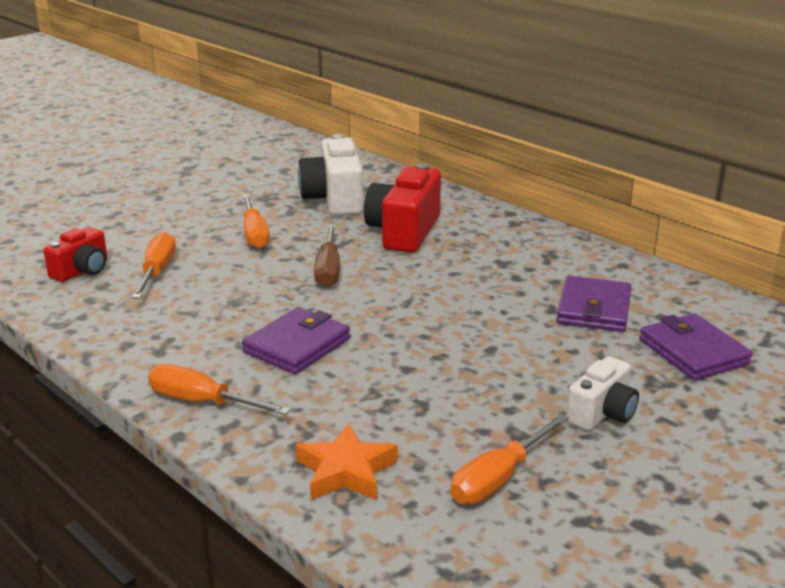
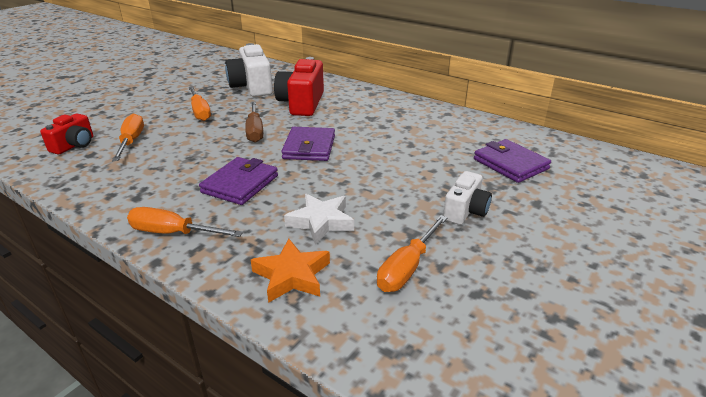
camera: 10 degrees left, 5 degrees up
(397, 407) = (321, 222): none -> white star
(593, 309) = (438, 142): purple wallet -> purple wallet (309, 147)

